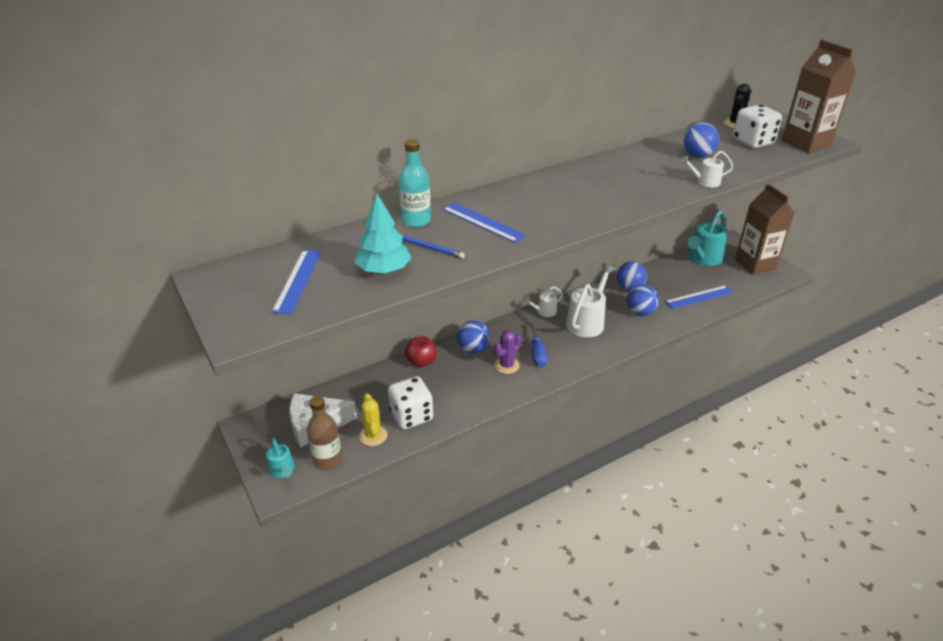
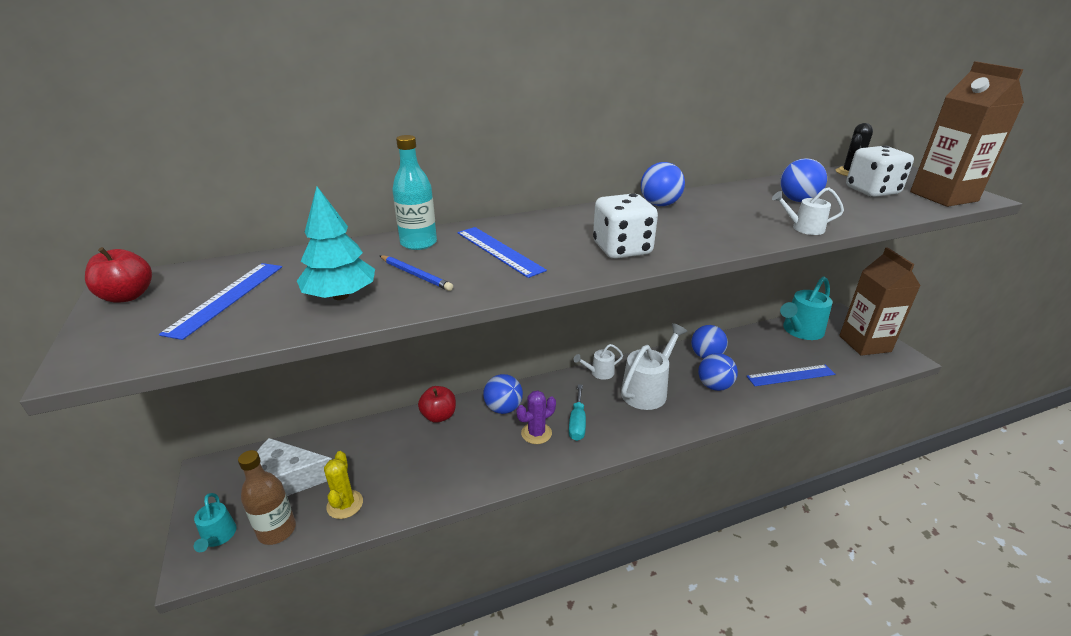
camera: 10 degrees right, 5 degrees down
(218, 286) = (127, 296): none -> red apple
(411, 416) = (401, 484): white dice -> white dice (622, 249)
(537, 354) = (577, 423): blue screwdriver -> turquoise screwdriver
(591, 168) = (659, 204): none -> blue ball

